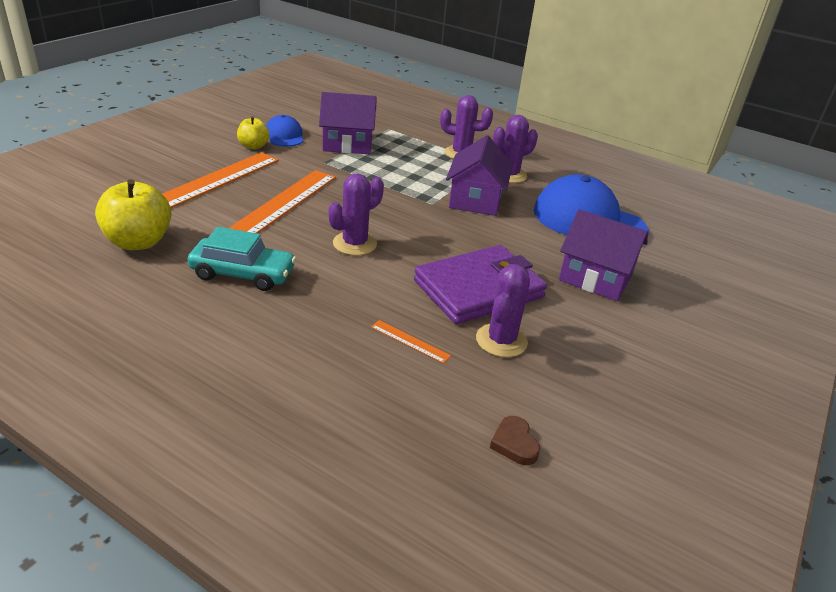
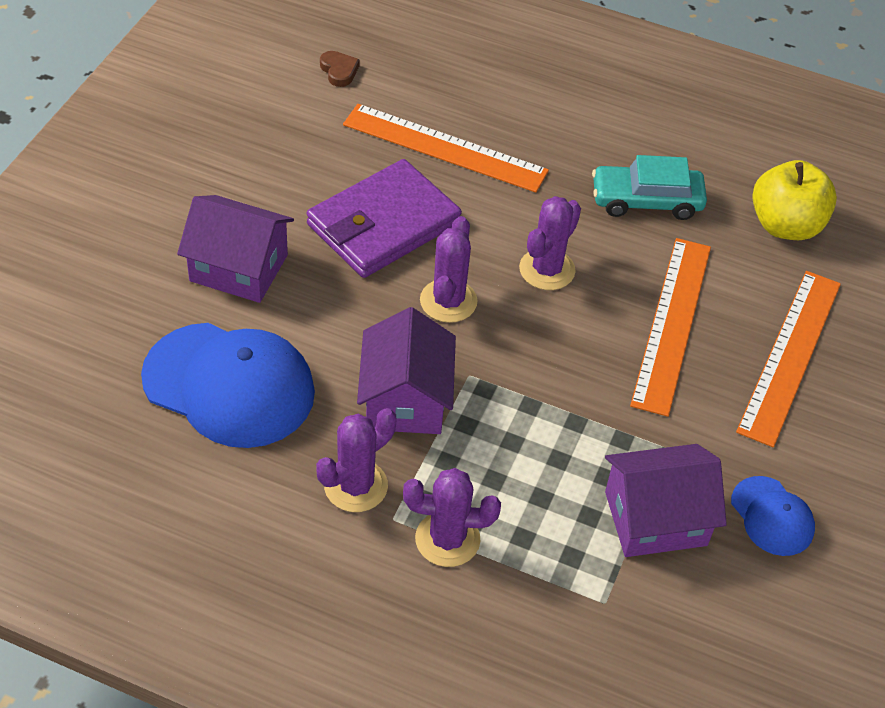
camera: 170 degrees right, 15 degrees up
(253, 146) = (798, 466): yellow apple -> none
(410, 341) = (445, 147): orange ruler -> orange ruler, size x2.41
(501, 340) = (354, 162): purple cactus -> purple cactus (448, 301)

